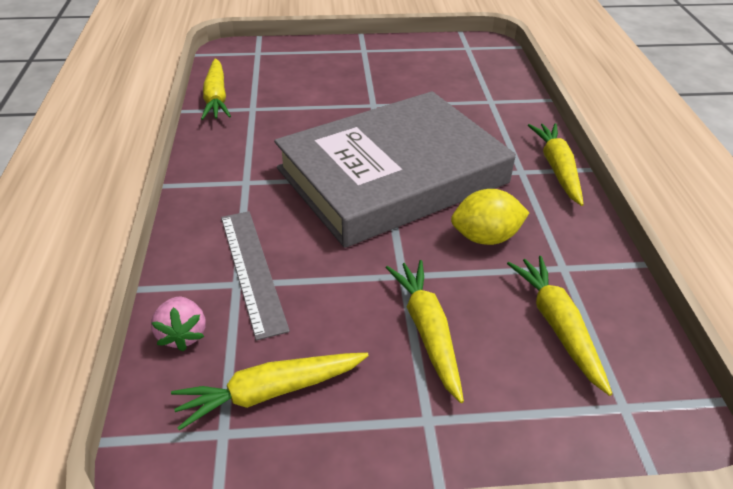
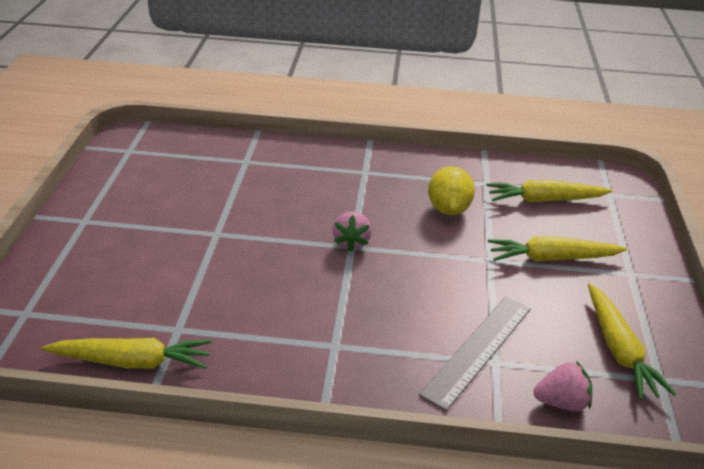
camera: 80 degrees left, 5 degrees down
(252, 270) = (478, 350): grey ruler -> grey ruler turned 45 degrees counterclockwise
(392, 175) = (351, 242): grey book -> pink strawberry
(557, 168) = (366, 154): yellow carrot -> none

